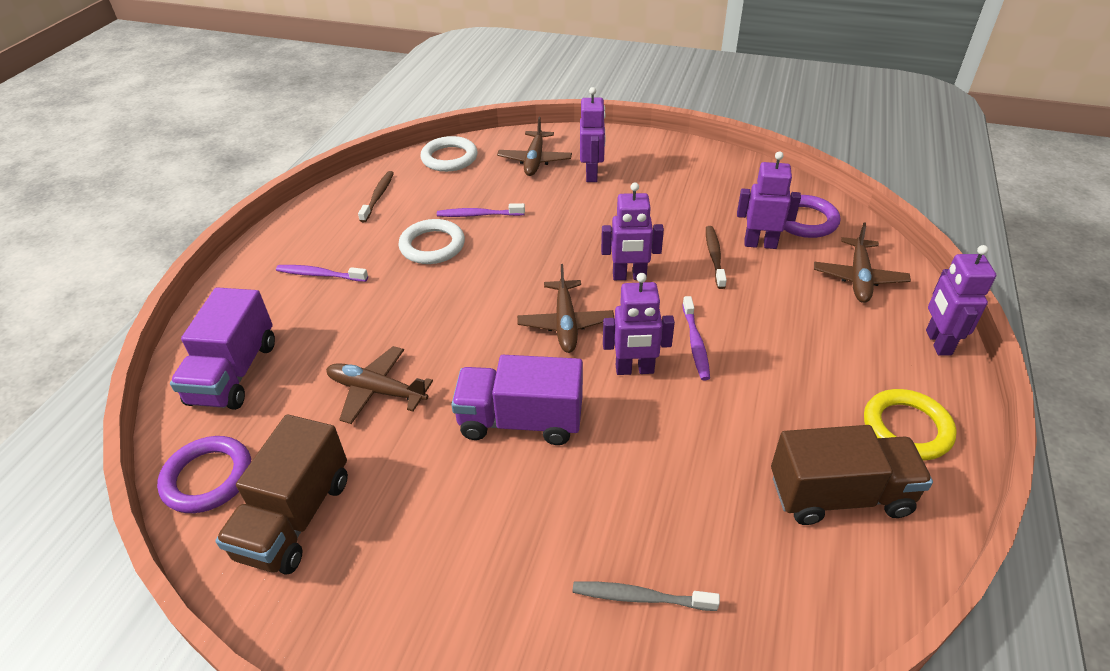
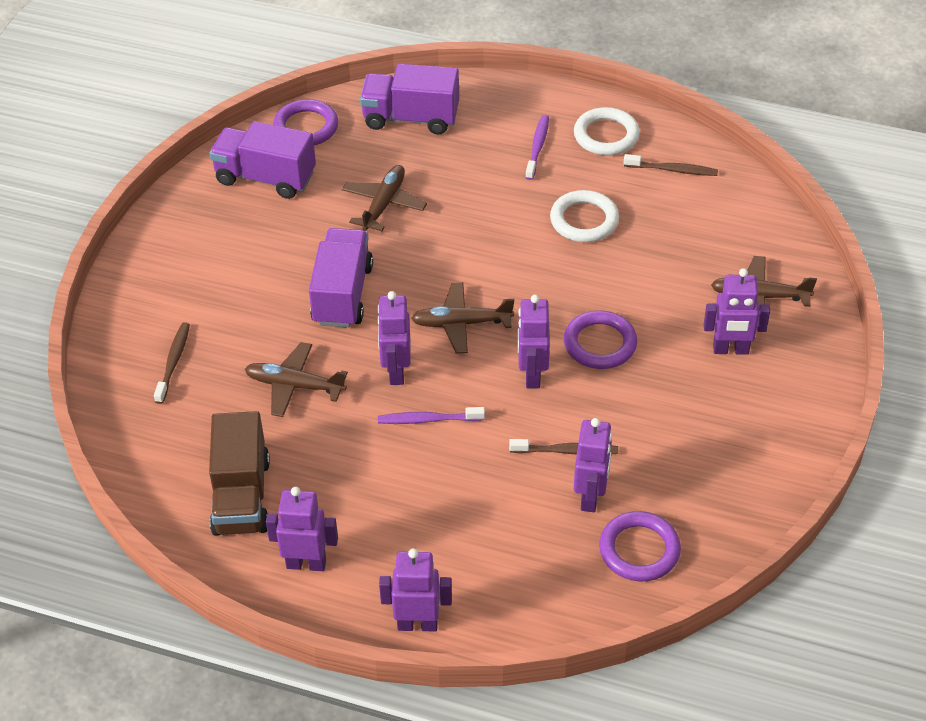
camera: 90 degrees right, 5 degrees up
(295, 517) = (265, 178): brown truck -> purple truck
(449, 158) = (757, 220): white ring -> white ring (606, 135)
(478, 215) = (640, 252): purple toothbrush -> none
(588, 238) = (600, 344): none -> purple ring
(640, 597) = (173, 362): grey toothbrush -> brown toothbrush
(858, 278) = (526, 579): brown plane -> brown plane (294, 385)
(906, 428) = (306, 563): yellow ring -> purple robot

